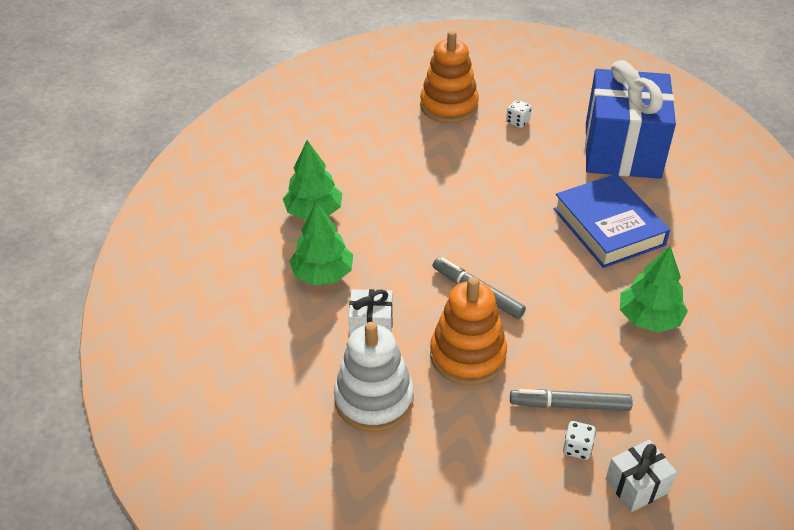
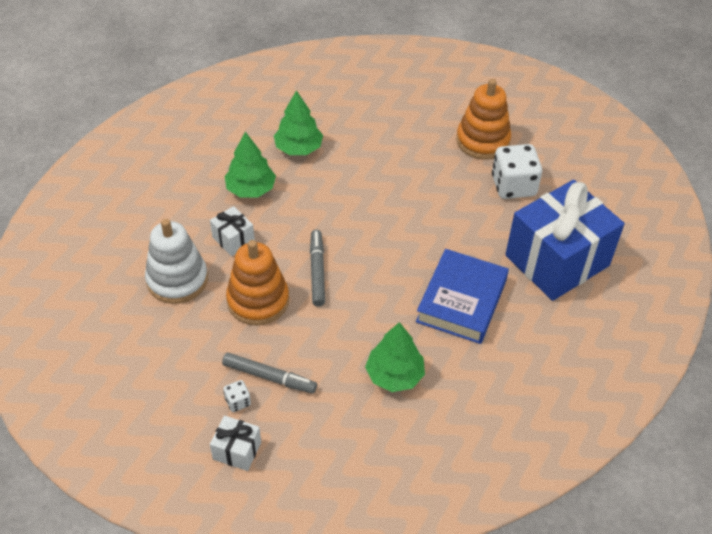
camera: 45 degrees right, 5 degrees up
(517, 121) = (513, 186): white dice -> white dice, size x2.20
(569, 405) = (269, 377): grey marker -> grey marker turned 150 degrees clockwise

